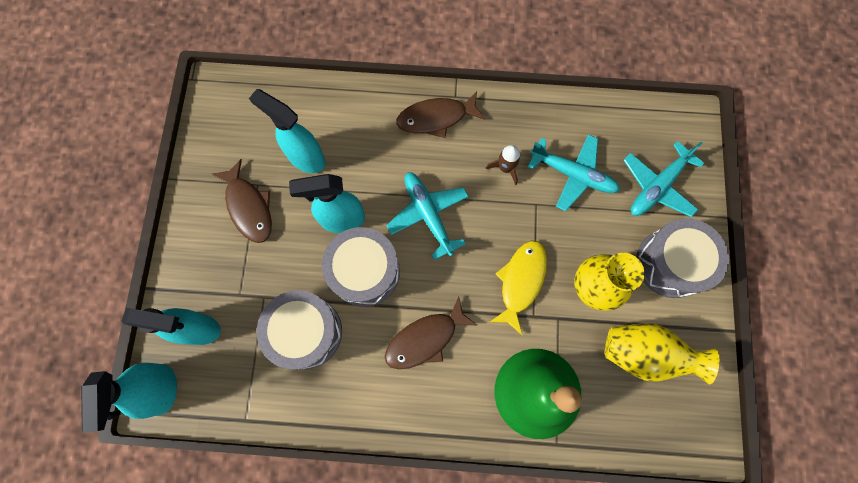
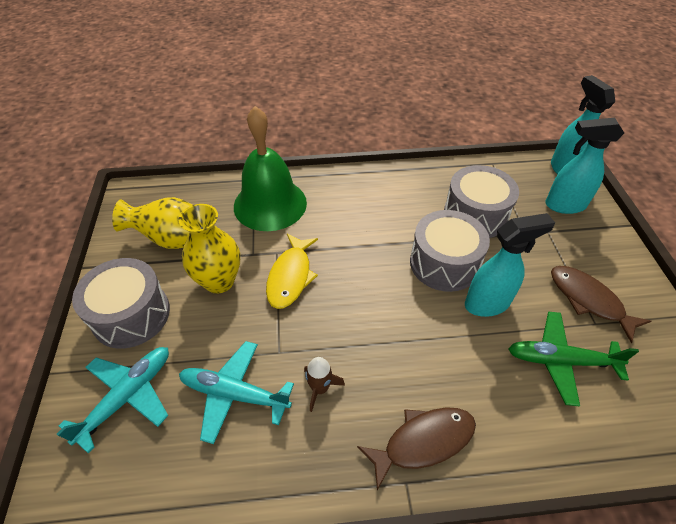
camera: 170 degrees right, 25 degrees down
(306, 158) = (561, 361): turquoise spray bottle -> green plane
(425, 339) = (371, 224): brown fish -> none
(428, 215) = (398, 321): turquoise plane -> none

